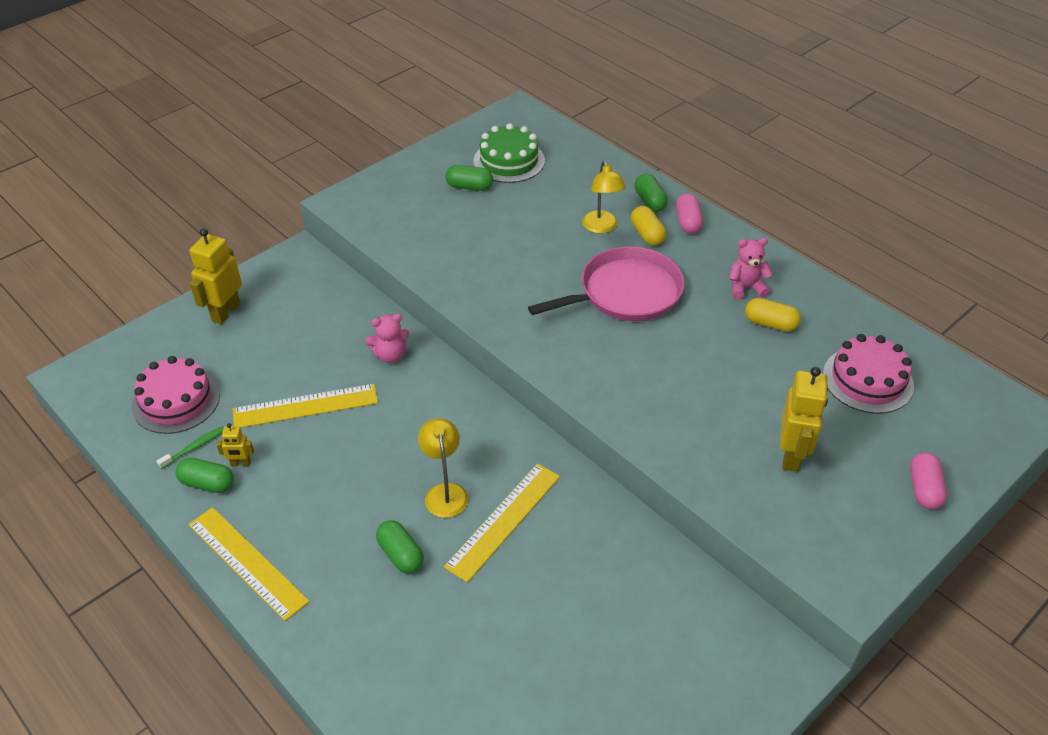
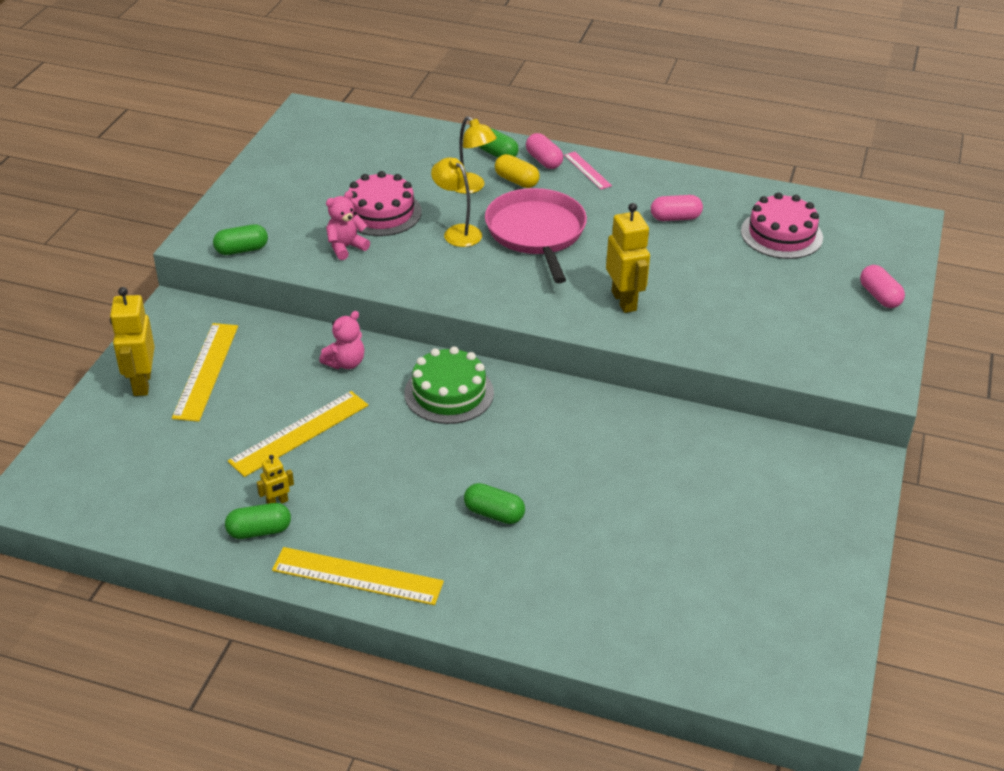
camera: 30 degrees left, 5 degrees down
(176, 400) = (160, 476): pink cake -> pink cake (381, 212)
(194, 447) = (218, 507): green toothbrush -> none
(445, 492) = (492, 452): yellow lamp -> yellow lamp (457, 232)
(469, 187) = (317, 190): green capsule -> green capsule (241, 250)
(503, 520) = (561, 453): yellow ruler -> yellow ruler (206, 371)
(509, 161) = (336, 157): green cake -> green cake (449, 393)
(625, 293) = (536, 233): pink pan -> pink pan turned 45 degrees counterclockwise
(721, 245) = (587, 170): none -> pink ruler
(746, 287) = (634, 197): pink teddy bear -> pink teddy bear (346, 247)
(770, 323) = (675, 218): yellow capsule -> pink capsule
(791, 455) = (767, 308): yellow robot -> yellow robot (624, 301)

